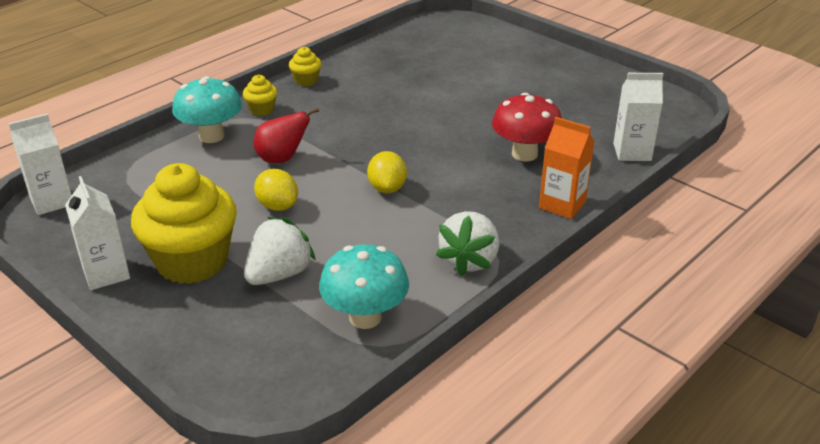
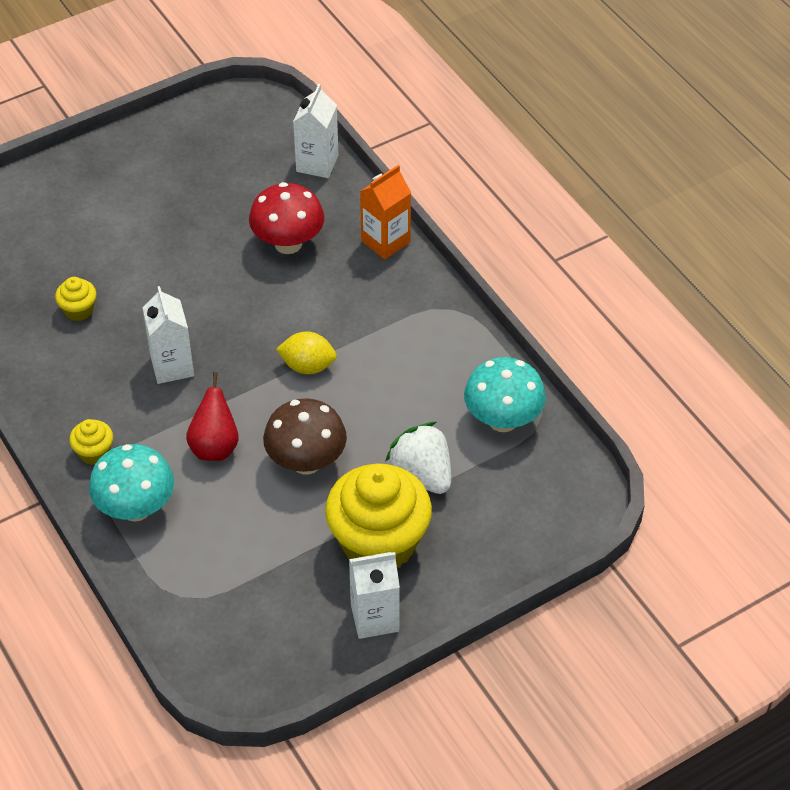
camera: 75 degrees left, 15 degrees up
(51, 201) = (219, 671): white carton -> white carton (172, 366)
(277, 206) = (306, 462): yellow lemon -> brown mushroom
(306, 81) = (40, 399): yellow cupcake -> yellow cupcake (78, 310)
(469, 260) = (447, 330): white strawberry -> none

